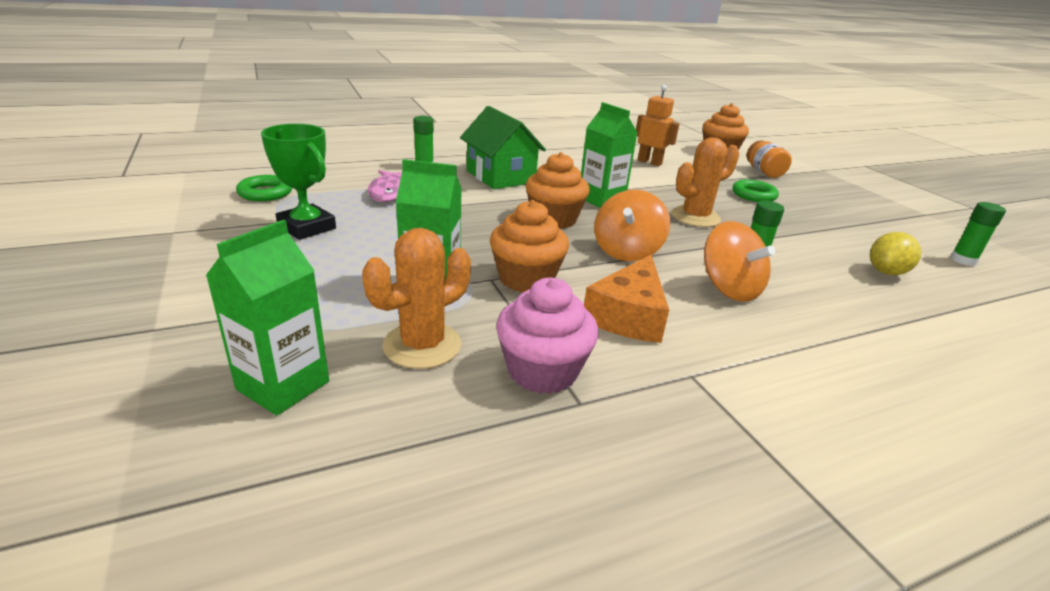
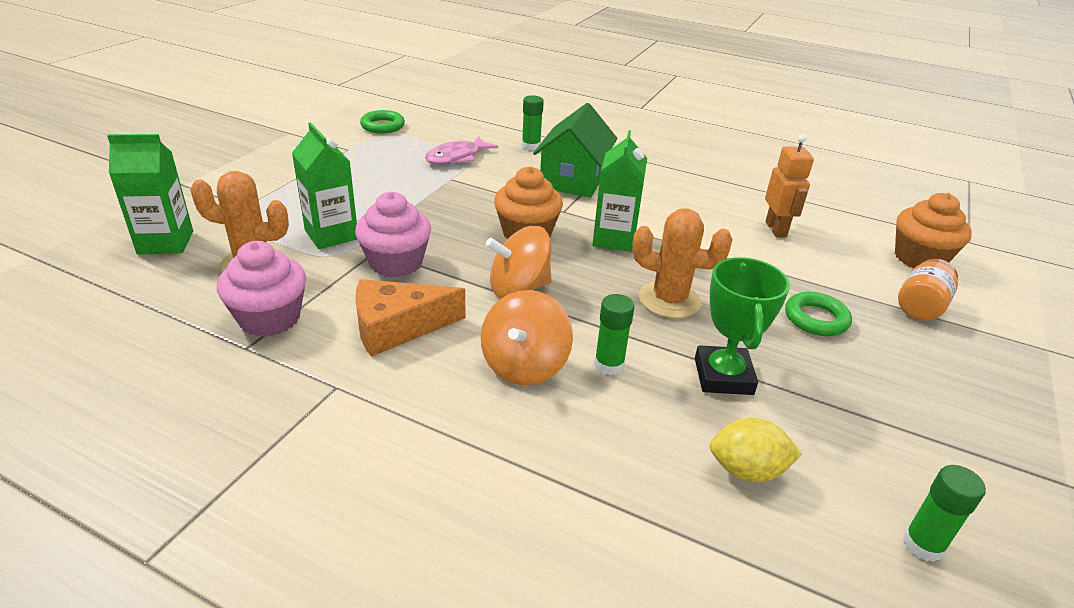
camera: 50 degrees right, 5 degrees up
(307, 227) = (354, 160): green trophy -> green trophy (723, 376)
(526, 279) = (396, 263): orange cupcake -> pink cupcake

